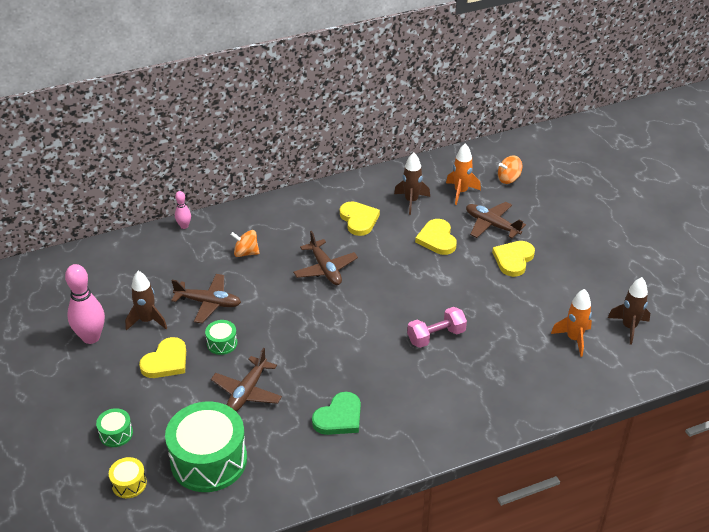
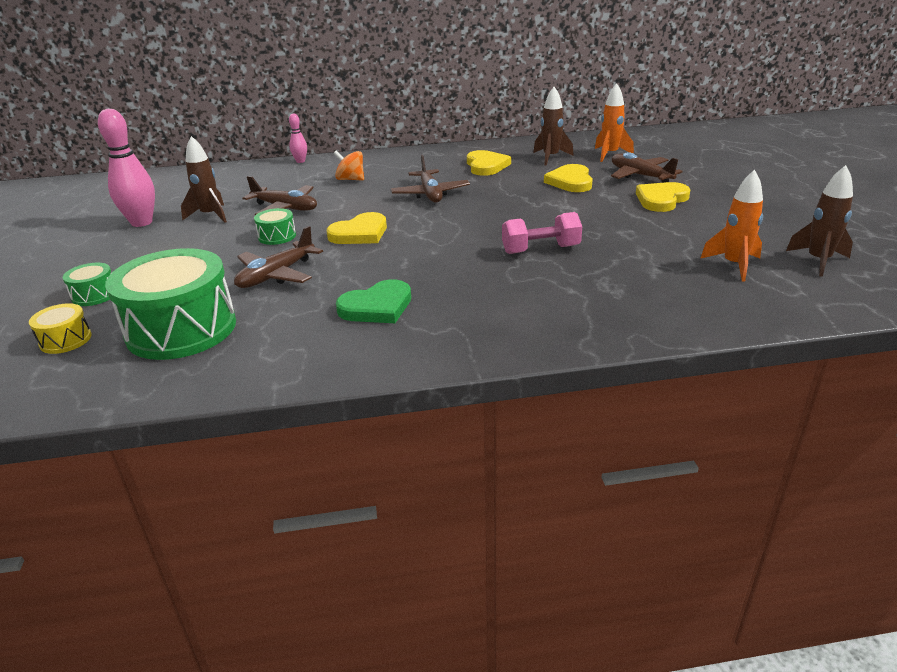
camera: 15 degrees right, 10 degrees down
(166, 361) = (204, 245): yellow heart -> yellow heart (360, 233)
(508, 179) = (668, 149): orange spinning top -> none

